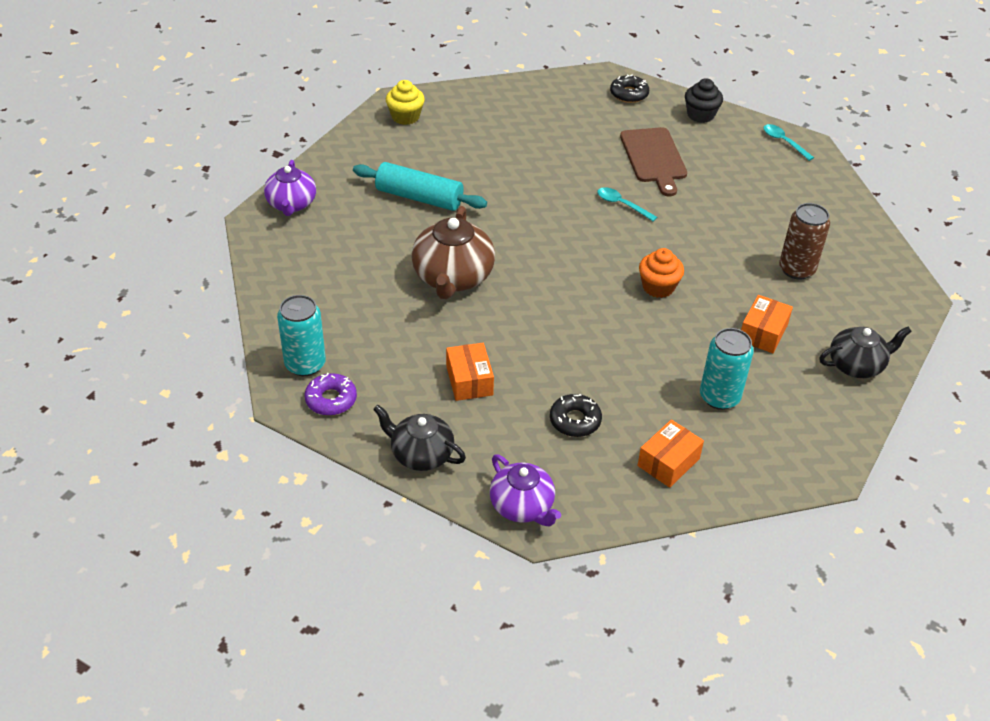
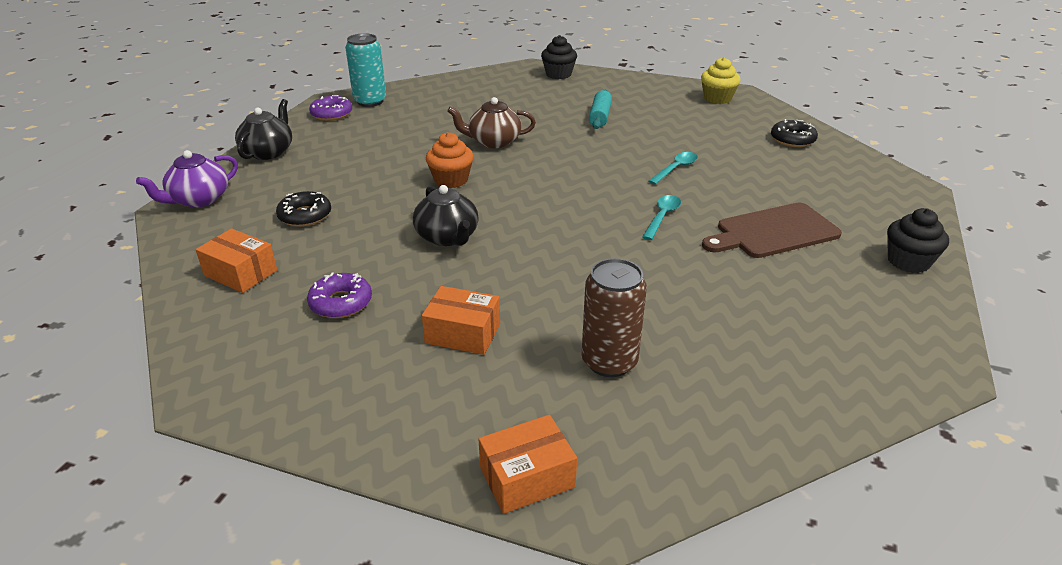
camera: 80 degrees right, 10 degrees down
(291, 204) = (558, 74): purple teapot -> black cupcake
(419, 198) = (600, 116): turquoise rolling pin -> turquoise rolling pin, size x0.64
(452, 277) = (493, 141): brown teapot -> brown teapot, size x0.66
(469, 380) = (357, 162): orange box -> orange box (527, 477)
(629, 94) = (893, 206): black donut -> black donut (792, 140)
(658, 287) = (523, 250): orange cupcake -> orange cupcake (451, 180)
(719, 397) = (341, 303): turquoise can -> purple donut
(784, 142) = (921, 341): turquoise spoon -> turquoise spoon (675, 169)
(856, 365) = (413, 427): black teapot -> black teapot (447, 237)

